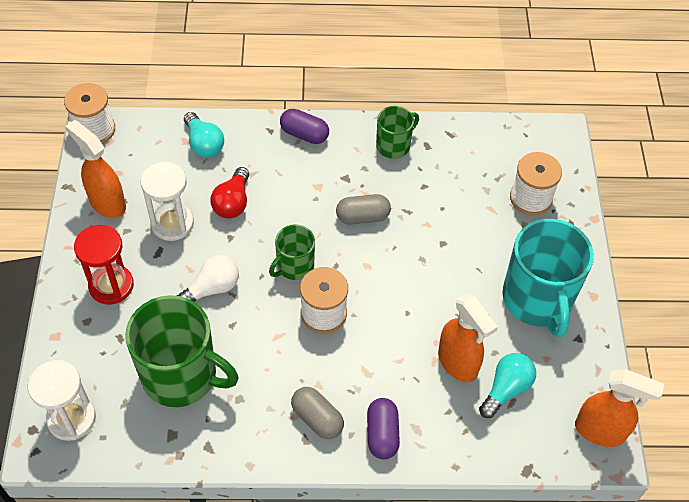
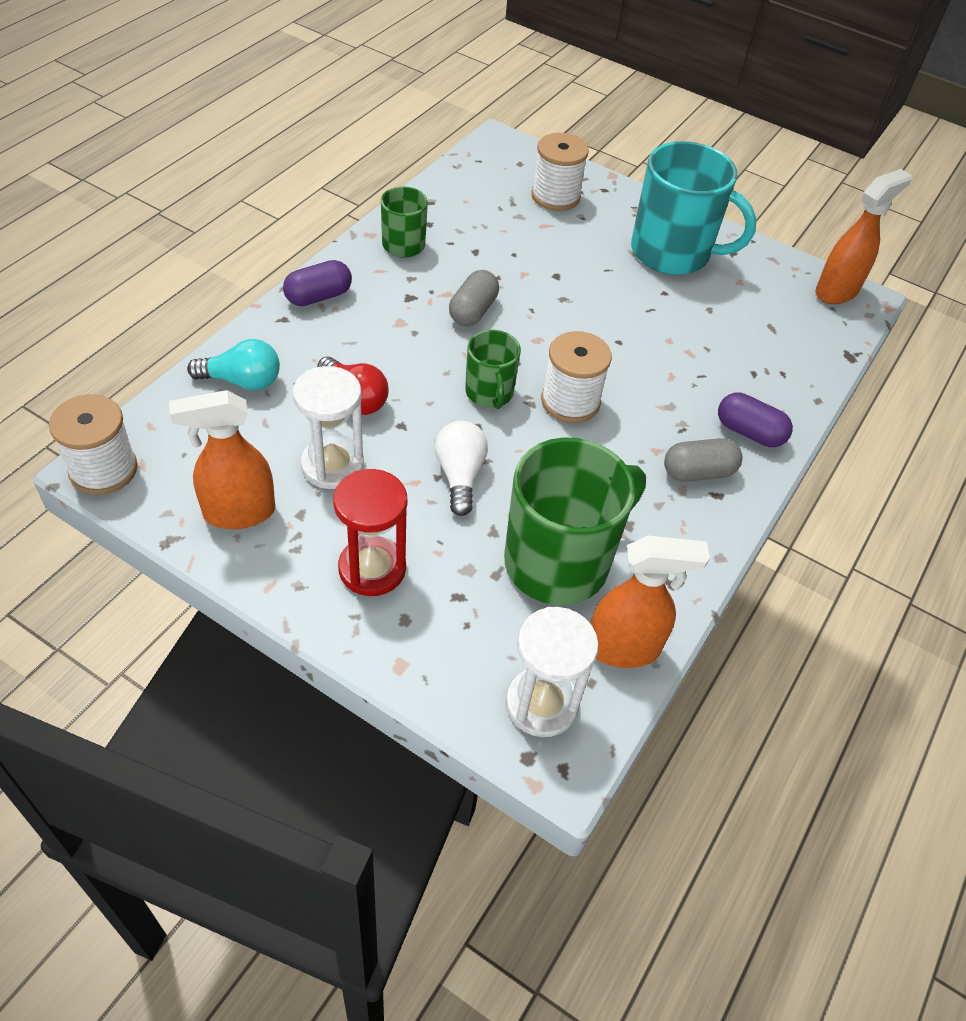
camera: 60 degrees left, 5 degrees down
(458, 363) = (704, 338): orange spray bottle -> orange spray bottle (623, 648)
(506, 389) = (755, 323): turquoise light bulb -> none

